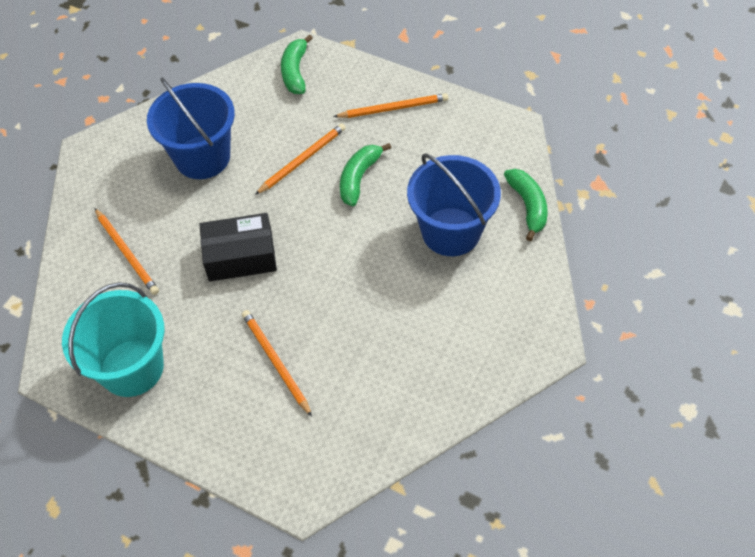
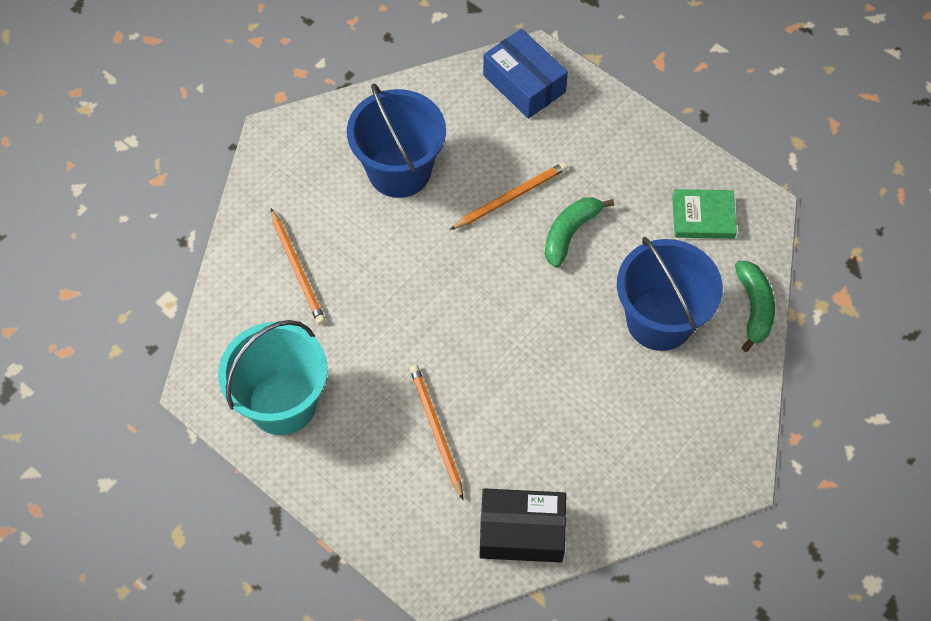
camera: 10 degrees right, 5 degrees up
(240, 256) = (420, 299): black box -> black box (521, 532)
(295, 72) = (524, 84): green banana -> blue box
(393, 108) = (627, 154): orange pencil -> none
(467, 144) = (703, 217): none -> green book

